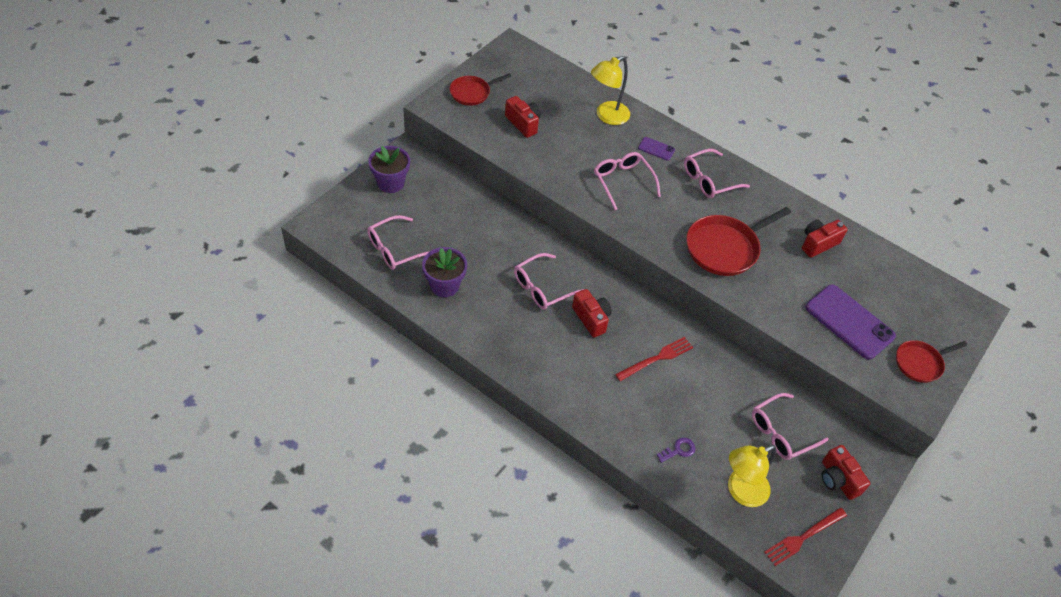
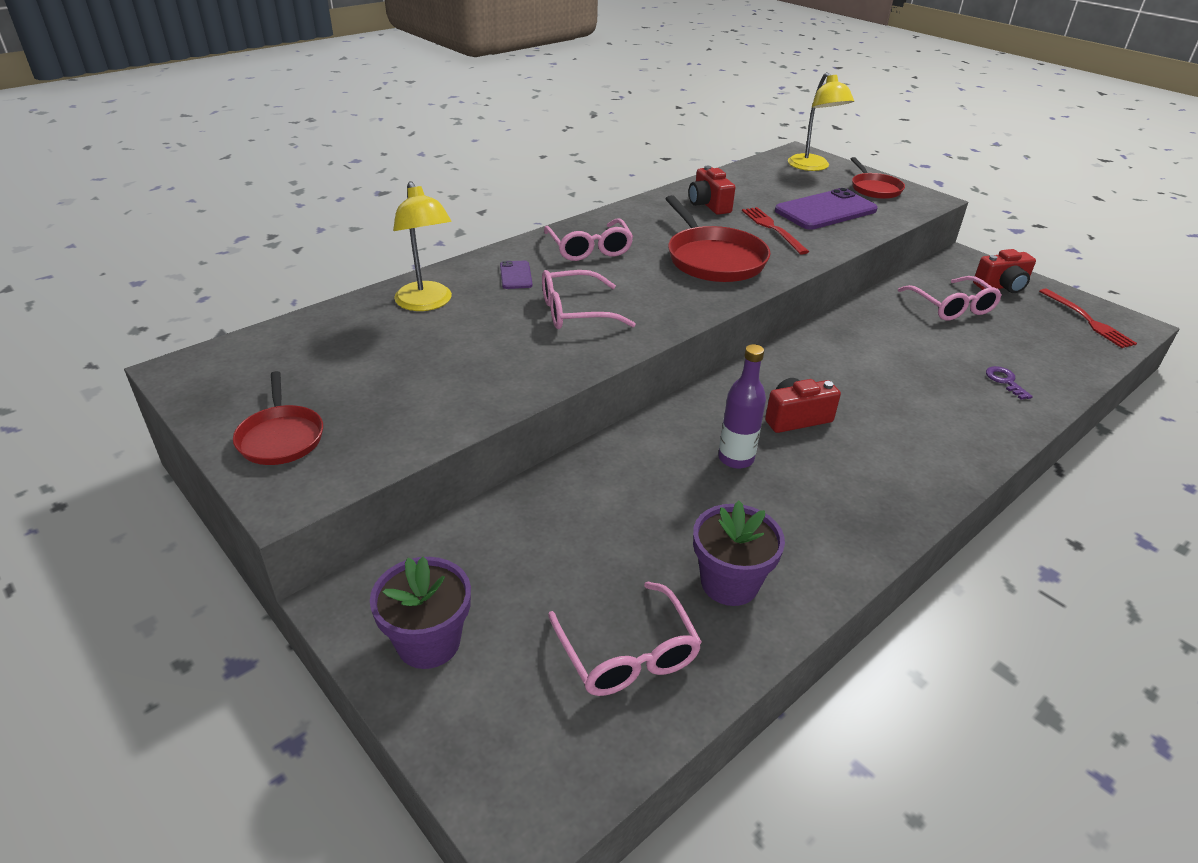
camera: 75 degrees left, 15 degrees down
(523, 123) = (402, 386): red camera -> none
(542, 288) = (736, 458): pink glasses -> purple bottle
(656, 149) = (515, 275): purple phone -> purple phone turned 45 degrees counterclockwise
(656, 359) = (861, 373): red fork -> red fork (773, 229)
(740, 491) = (1046, 348): yellow lamp -> yellow lamp (812, 167)

